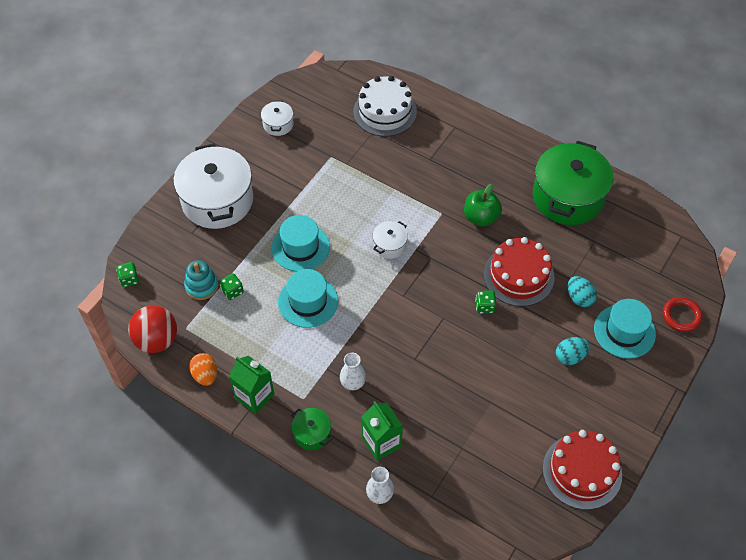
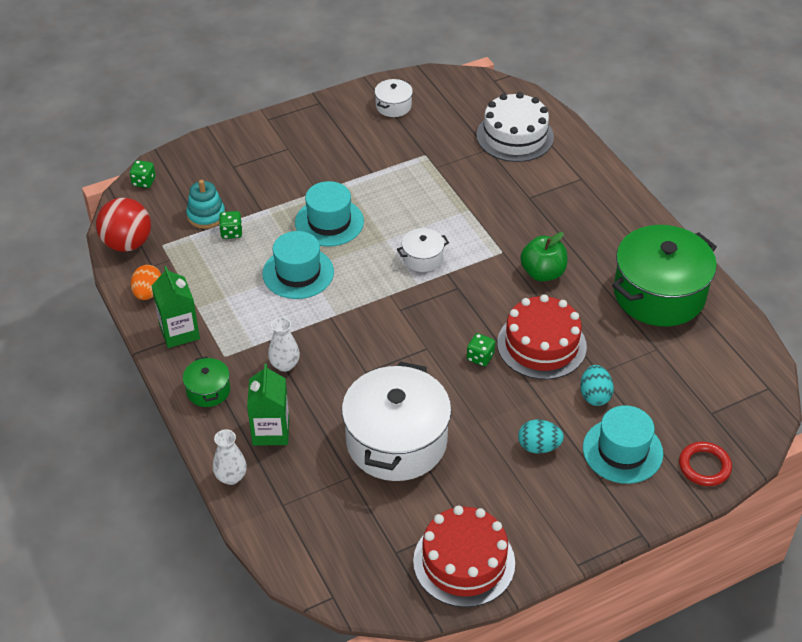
camera: 30 degrees right, 10 degrees down
(217, 200) = (280, 149): white pot -> white pot (396, 441)

